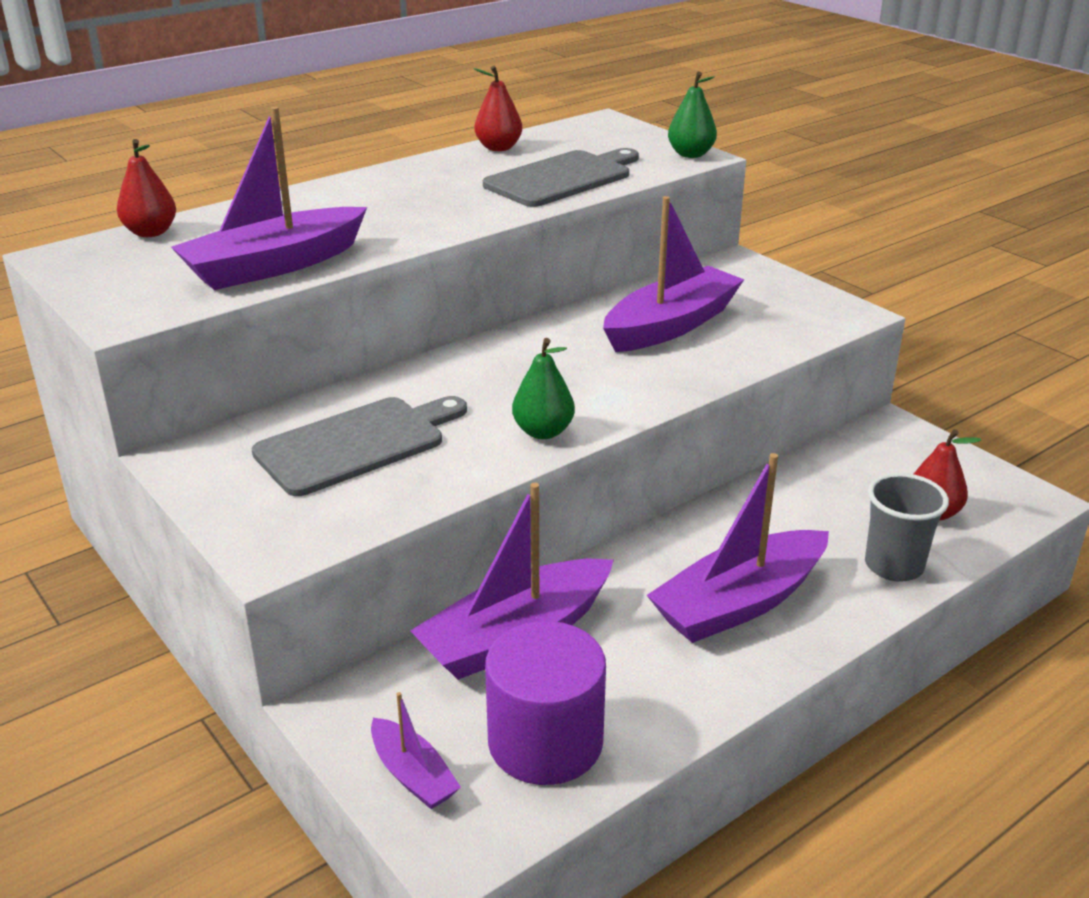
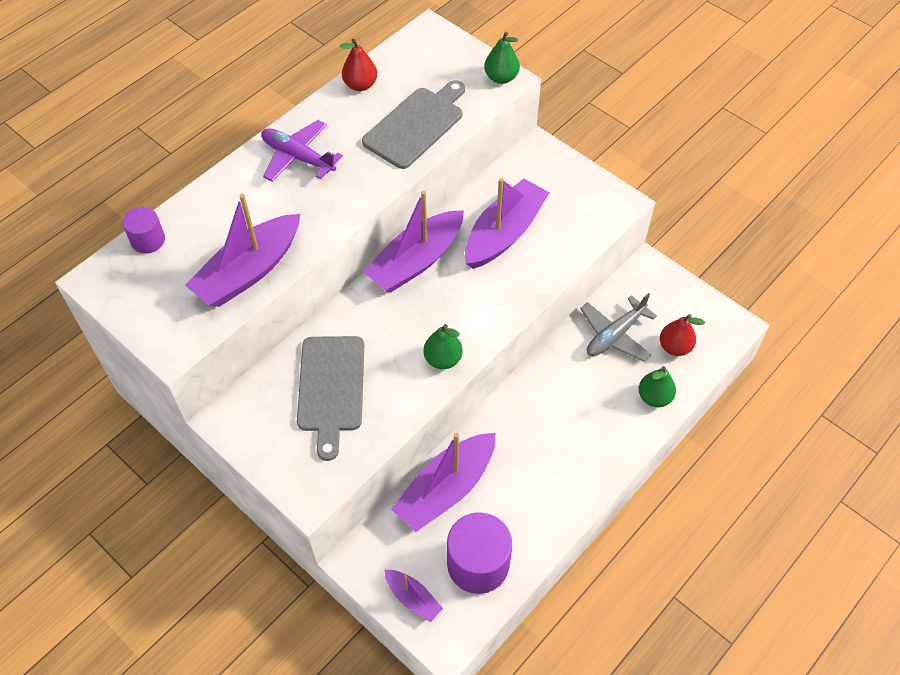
camera: 10 degrees left, 25 degrees up
(151, 232) = (148, 240): red pear -> purple cylinder
(357, 444) = (331, 388): grey cutting board -> grey cutting board turned 135 degrees clockwise
(390, 189) = (298, 157): none -> purple plane
(739, 603) = (569, 442): purple boat -> purple boat (416, 261)
(833, 490) = (615, 335): none -> grey plane
(893, 566) = (654, 397): grey cup -> green pear

